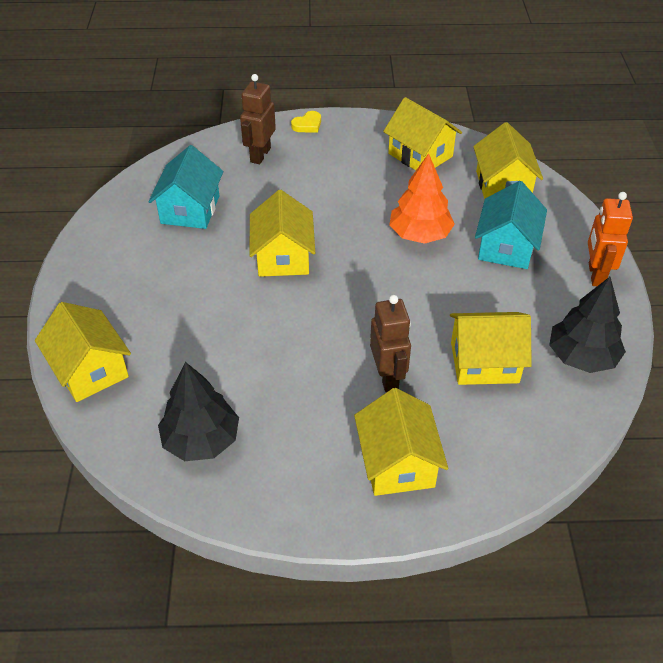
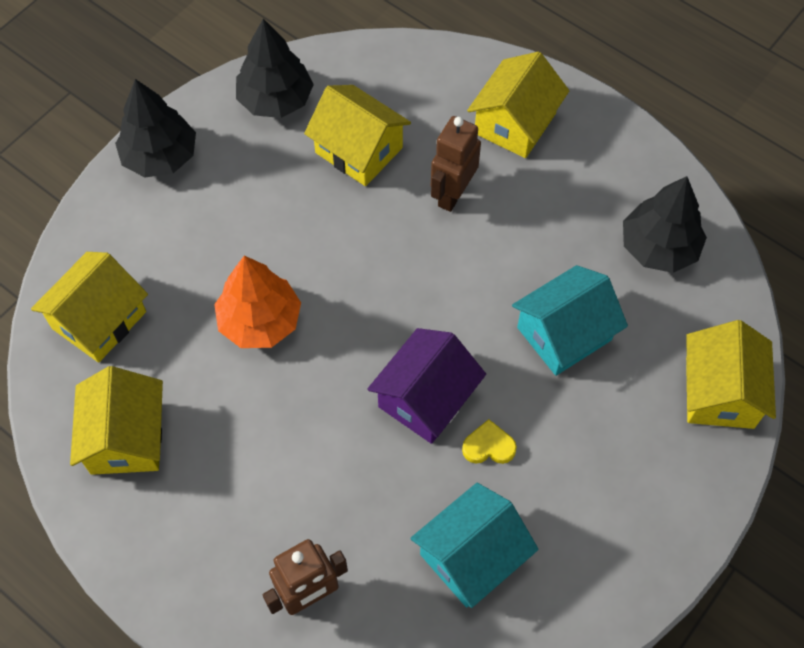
camera: 140 degrees left, 15 degrees up
(283, 256) = (426, 398): yellow house -> purple house
(307, 125) = (196, 611): yellow heart -> yellow heart (488, 446)
(506, 246) = (196, 243): turquoise house -> turquoise house (564, 334)
(595, 275) = (160, 156): orange robot -> black tree

